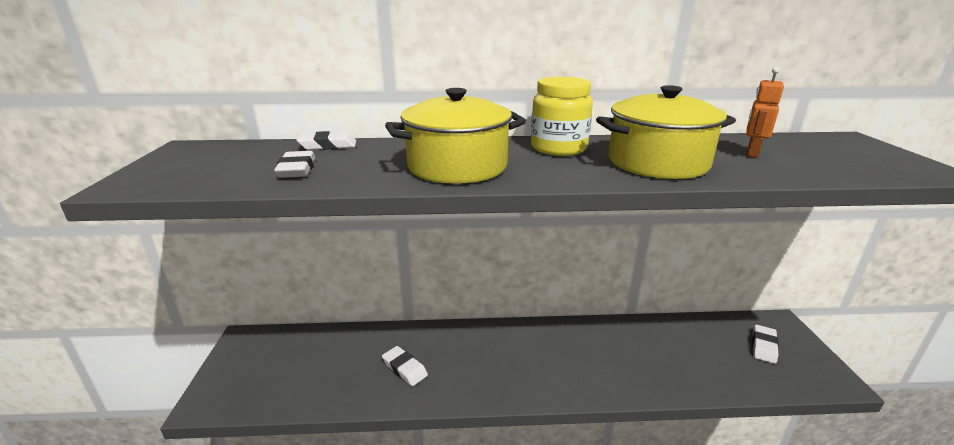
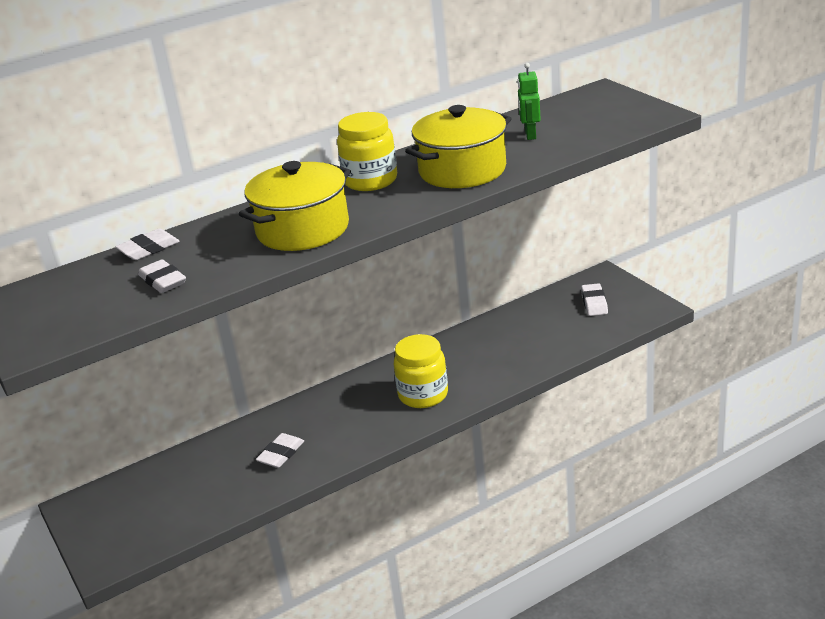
camera: 25 degrees left, 5 degrees up
(404, 368) = (281, 454): white eraser -> white eraser turned 75 degrees counterclockwise
(554, 369) = (423, 395): none -> yellow jar
(751, 153) = (530, 135): orange robot -> green robot

